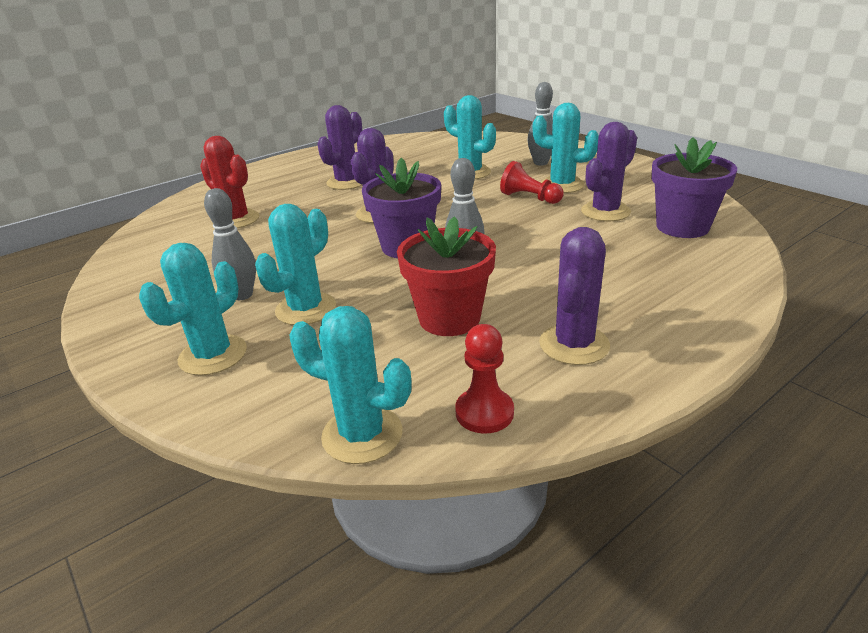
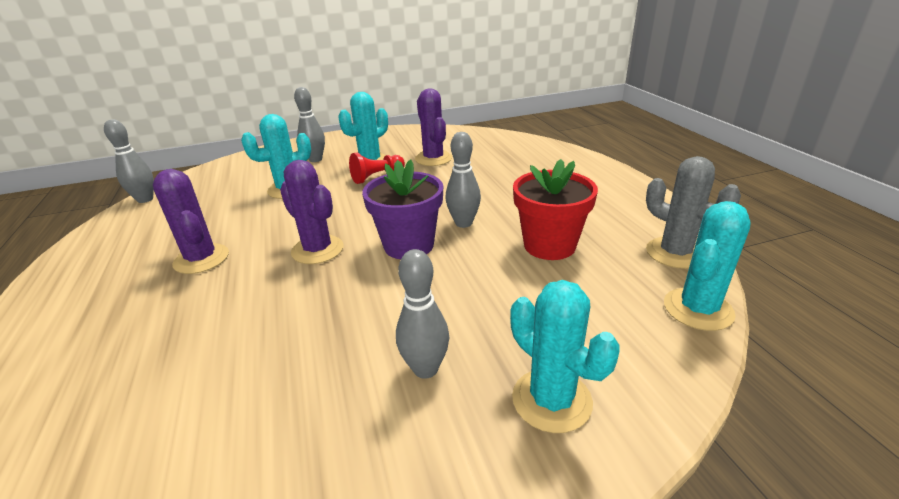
camera: 70 degrees left, 0 degrees up
(236, 220) = (190, 365): red cactus -> none
(306, 309) = (489, 321): turquoise cactus -> none
(416, 137) = (145, 199): none -> grey bowling pin
(484, 412) = (675, 253): red pawn -> grey cactus
(574, 344) = (605, 208): purple cactus -> none
(682, 227) = (479, 144): purple flower pot -> none

